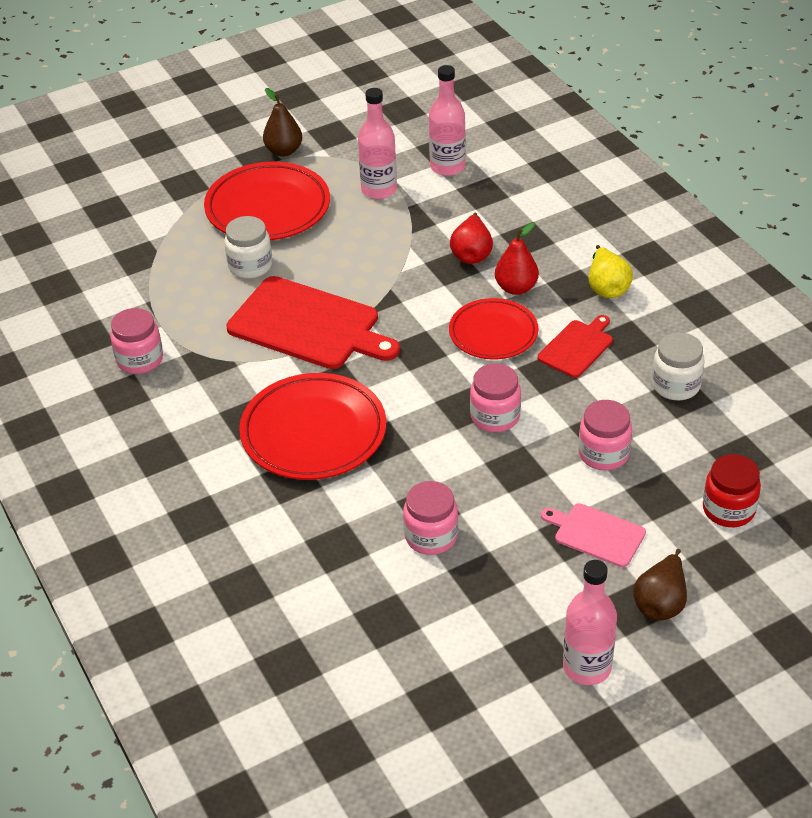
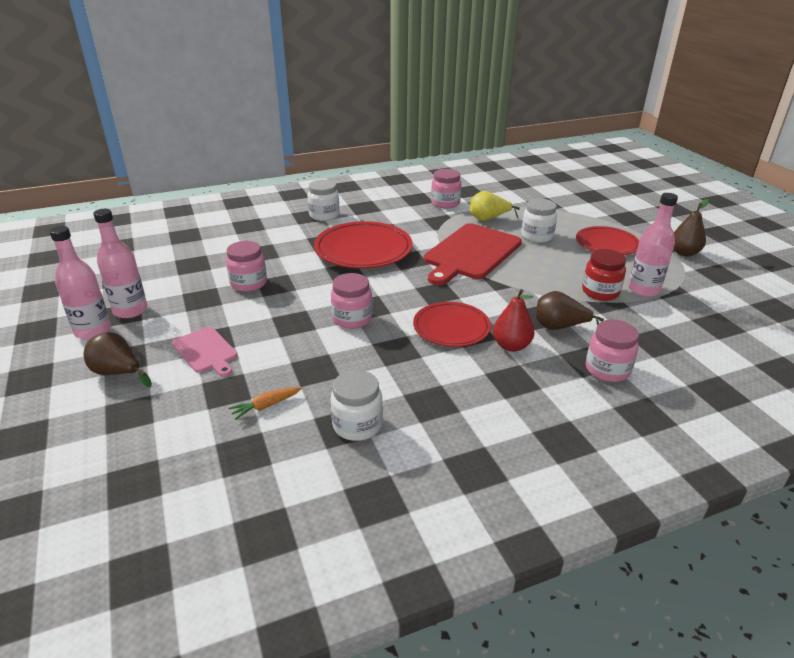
camera: 95 degrees right, 10 degrees down
(195, 498) = (324, 215): none -> white jar
(268, 208) = (606, 244): red plate -> red plate, size x0.65
(447, 167) = (691, 326): pink bottle -> pink bottle (130, 310)
(472, 254) = (559, 327): red pear -> brown pear
(577, 347) = (425, 370): red cutting board -> none
(596, 534) = (206, 351): pink cutting board -> pink cutting board turned 105 degrees clockwise
(603, 454) = (288, 367): pink jar -> pink jar (607, 370)
(607, 287) = (511, 401): yellow pear -> yellow pear (488, 219)
(672, 457) = (266, 406): none -> orange carrot
(728, 509) = (184, 430): red jar -> red jar (600, 292)

